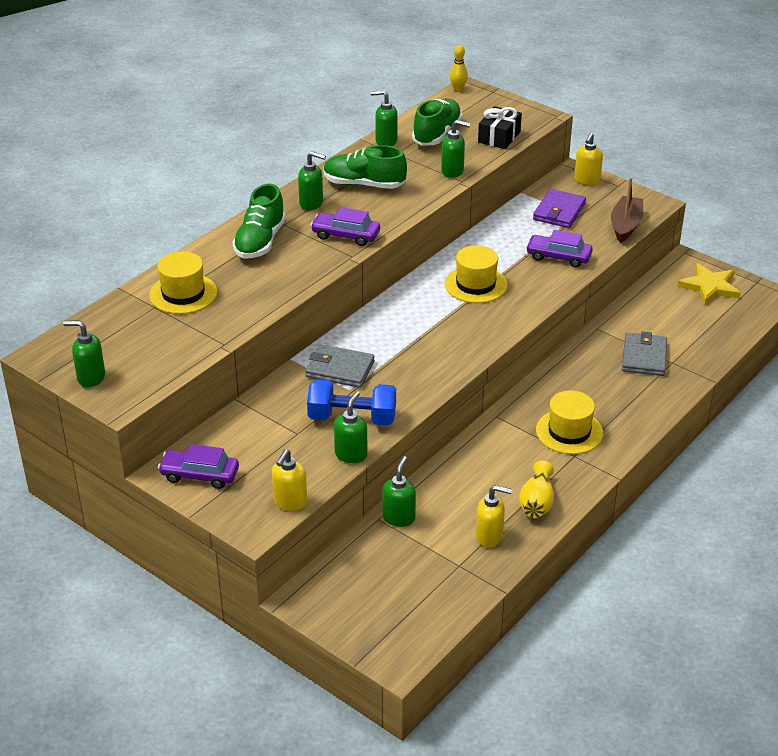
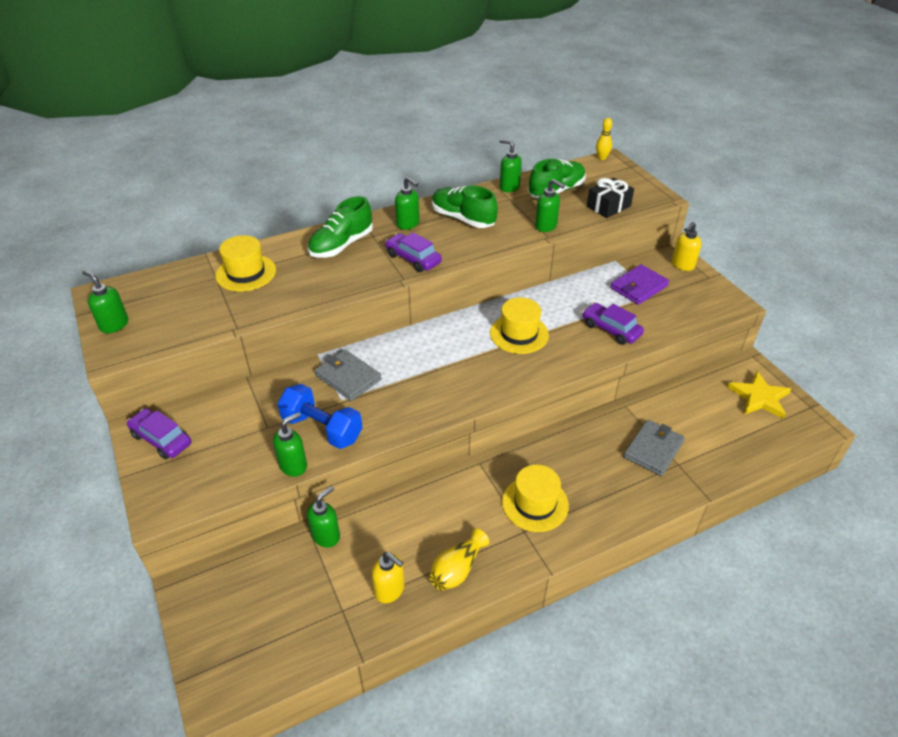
camera: 25 degrees right, 5 degrees up
(290, 502) = (207, 495): yellow soap dispenser -> none
(625, 225) = (693, 317): brown boat -> none

